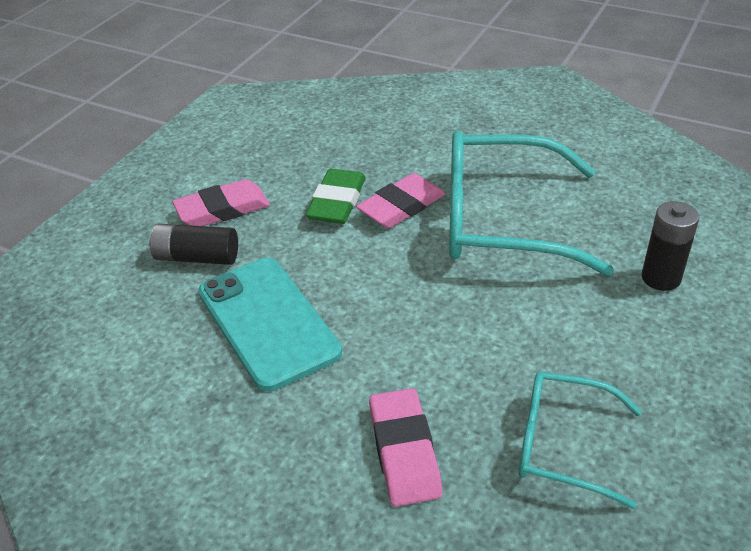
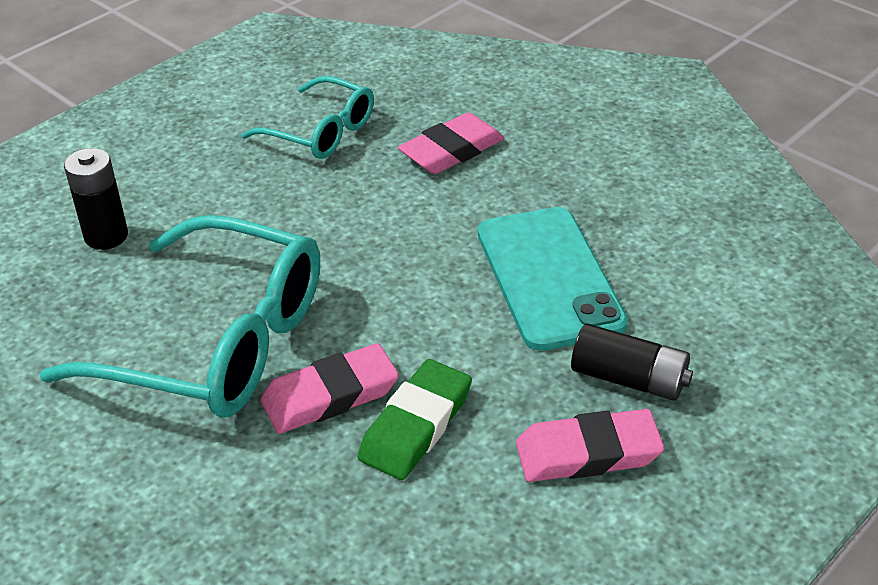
camera: 165 degrees left, 0 degrees up
(404, 451) = (451, 150): pink eraser -> pink eraser turned 45 degrees clockwise

